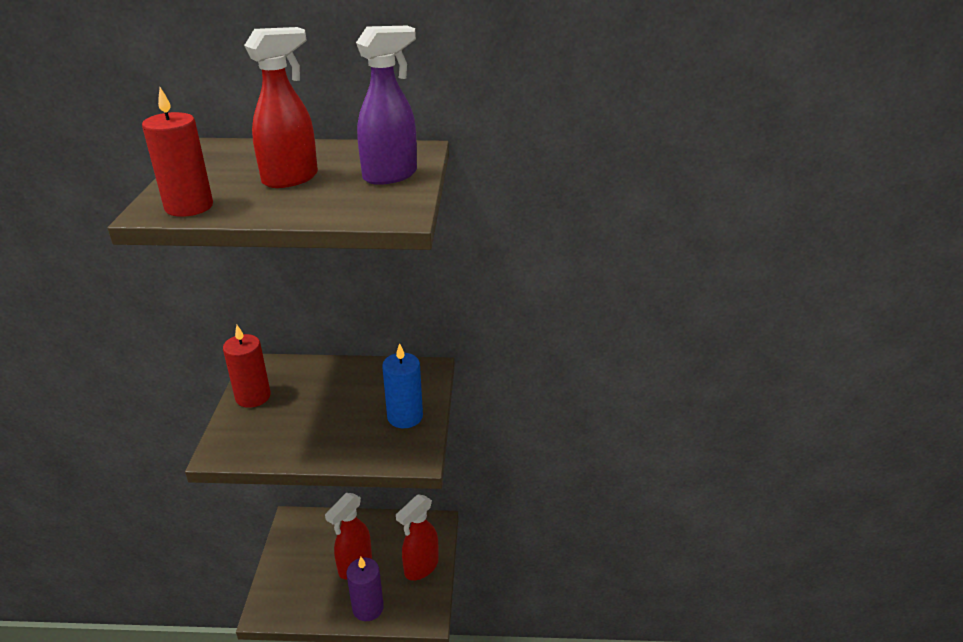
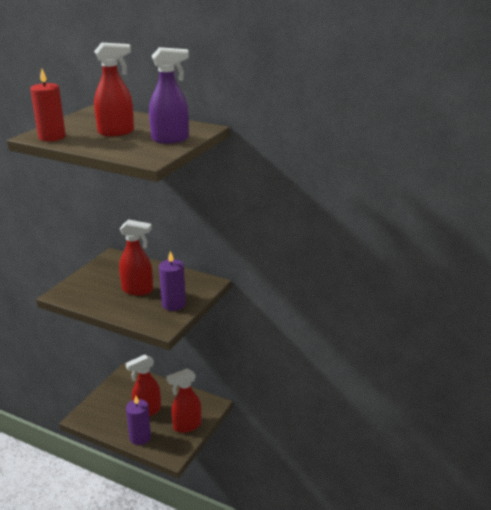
camera: 25 degrees right, 5 degrees down
(253, 397) = (97, 271): red candle -> none
(337, 410) = (138, 290): none -> red spray bottle
(405, 417) = (173, 304): blue candle -> purple candle

